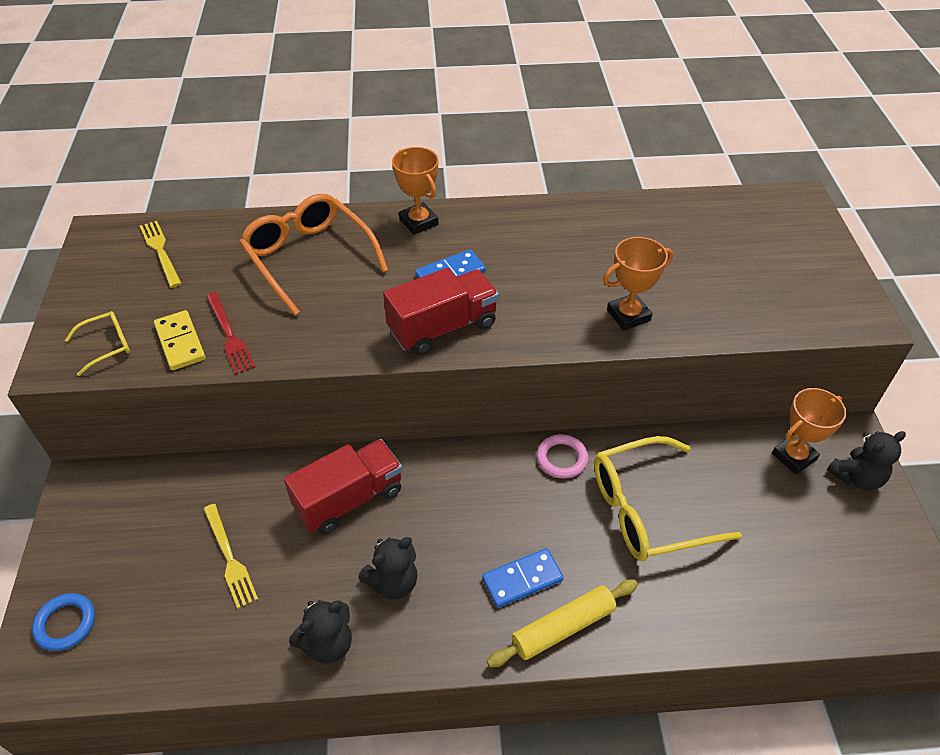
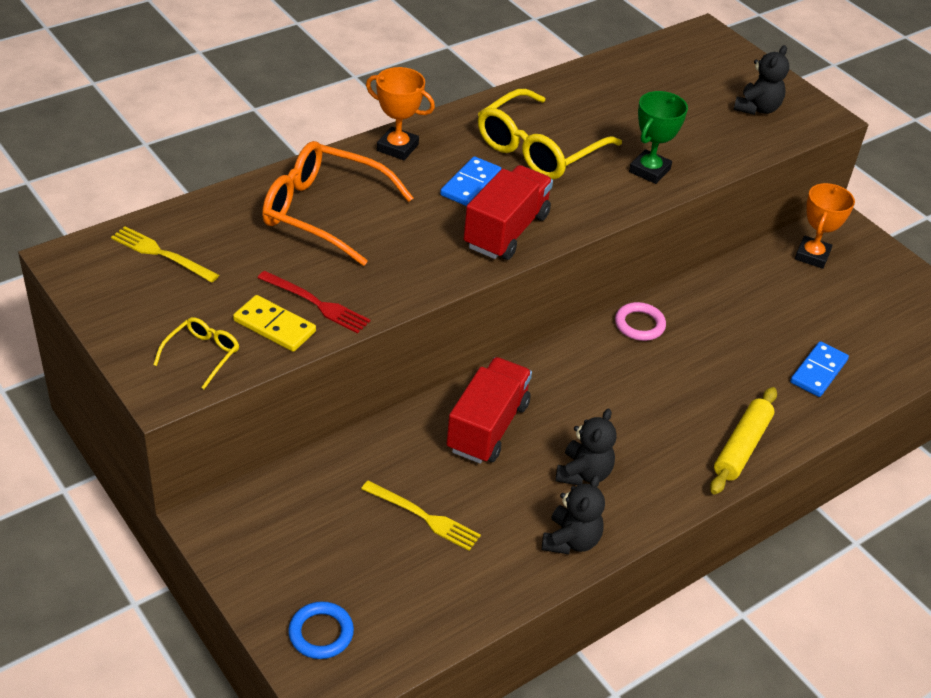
camera: 35 degrees left, 5 degrees down
(522, 579) = (683, 427): blue domino -> blue domino (818, 371)
(628, 315) = (649, 170): orange trophy -> green trophy
(648, 510) = (737, 337): yellow glasses -> yellow glasses (539, 149)
(856, 477) = (865, 254): black teddy bear -> black teddy bear (757, 108)

